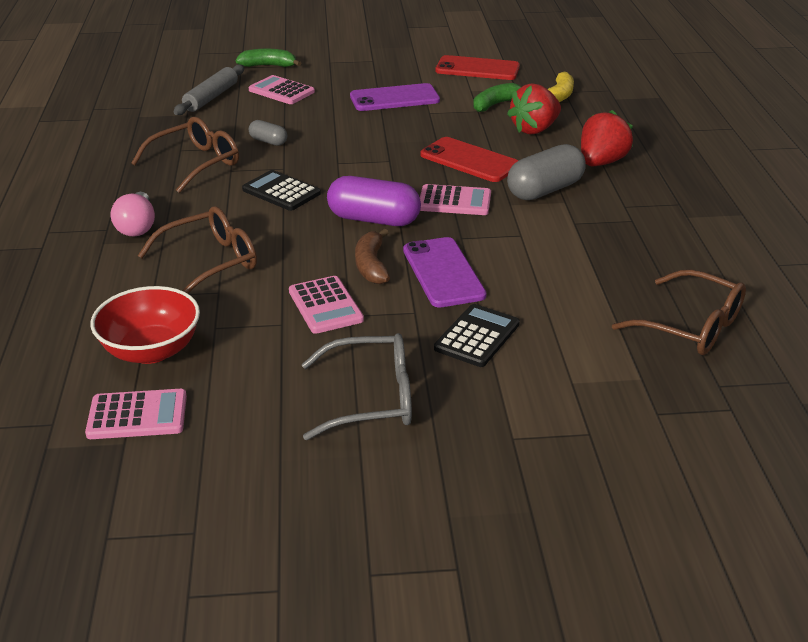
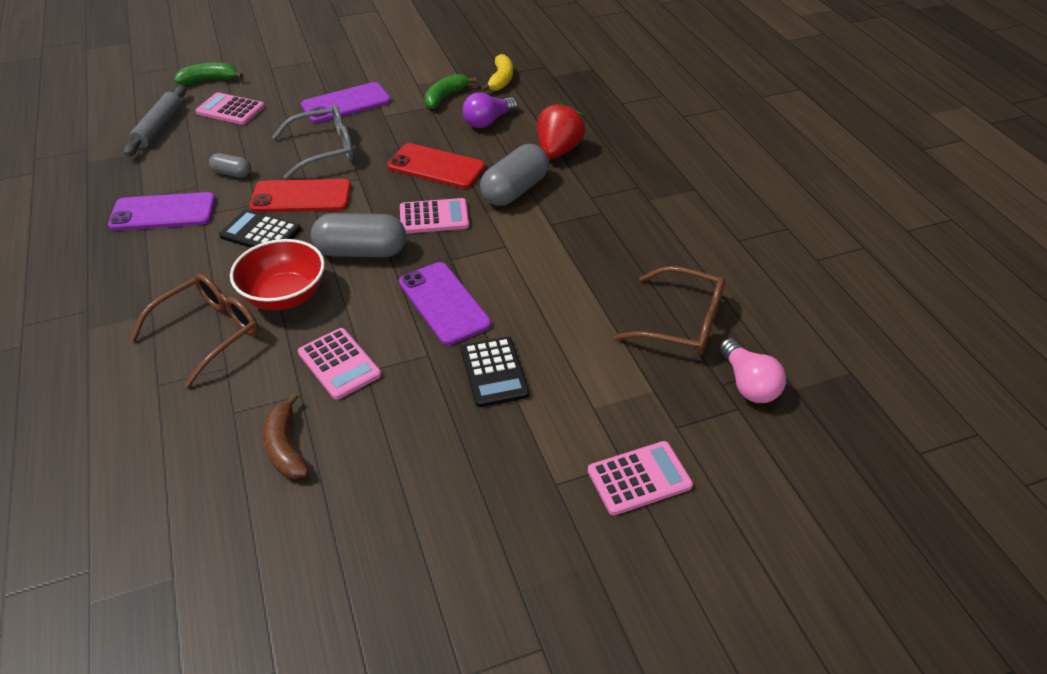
camera: 15 degrees left, 10 degrees up
(137, 226) = (120, 301): pink light bulb -> pink light bulb (748, 384)
(137, 415) = (179, 539): pink calculator -> pink calculator (639, 478)
(151, 350) = (174, 454): red bowl -> red bowl (285, 296)
(196, 163) = (163, 212): brown glasses -> purple phone
(371, 265) = (373, 307): brown banana -> brown banana (286, 447)
(371, 399) = (412, 467): grey glasses -> grey glasses (324, 150)
(374, 219) = (361, 251): purple capsule -> grey capsule
(477, 69) = (417, 58): red phone -> red phone (301, 196)
(477, 336) = (494, 372): black calculator -> black calculator turned 150 degrees clockwise
(534, 129) = (488, 121): red strawberry -> purple light bulb

